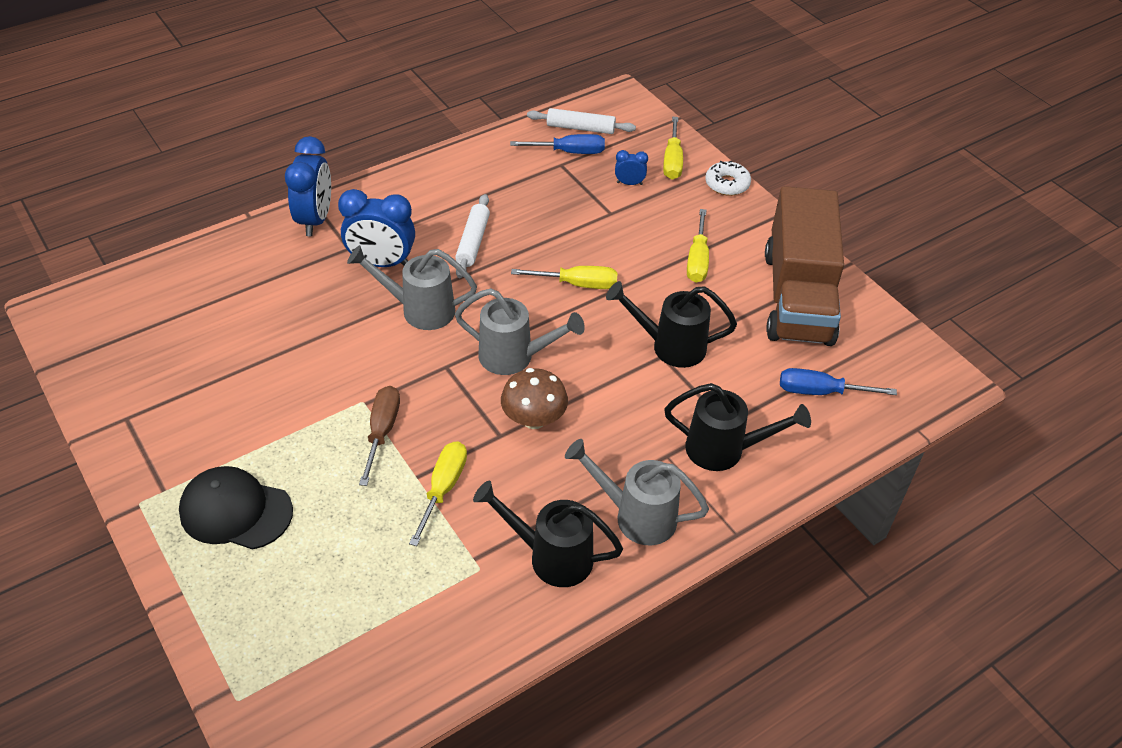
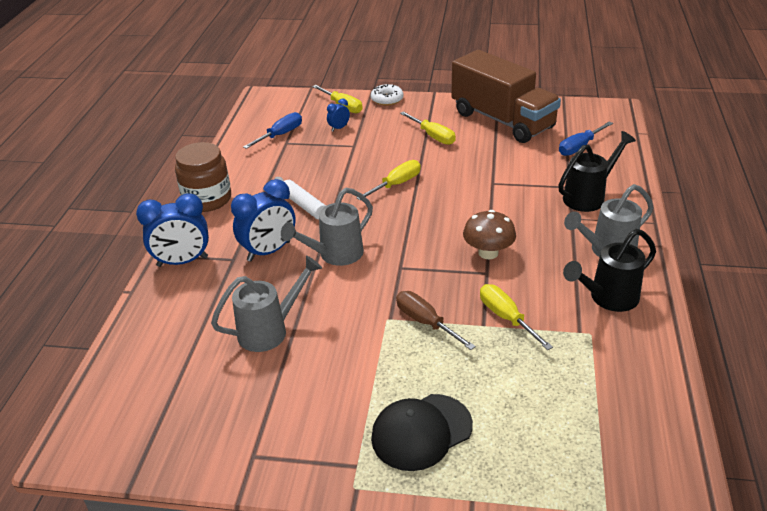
camera: 45 degrees left, 10 degrees down
(315, 220) = (182, 262): blue clock -> blue clock turned 120 degrees clockwise
(415, 175) = (207, 199): none -> brown jar
(514, 357) = (427, 236): grey watering can -> grey watering can (269, 330)
(580, 128) = (266, 122): white rolling pin -> none
(670, 346) = (488, 177): black watering can -> none

